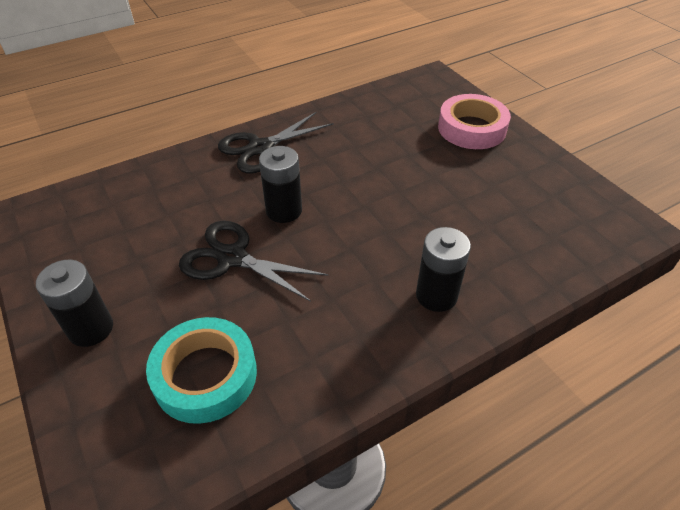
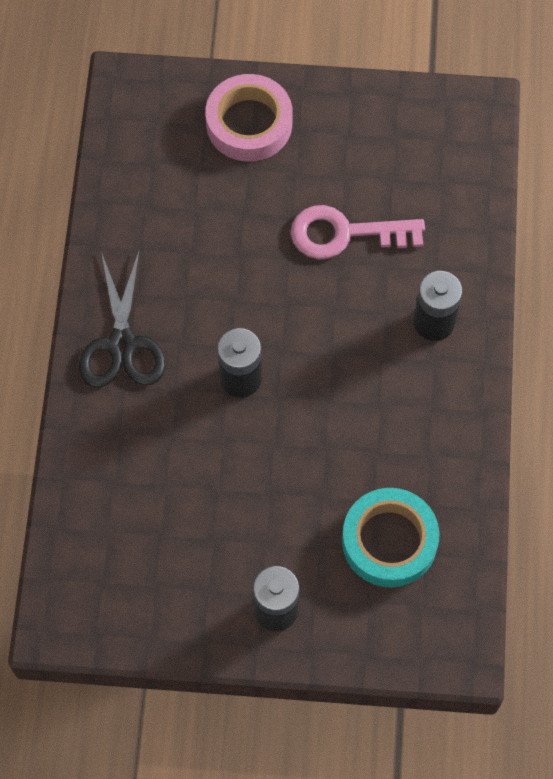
camera: 55 degrees left, 20 degrees up
(232, 258) = (272, 457): black scissors -> none
(450, 207) = (345, 234): none -> pink key

